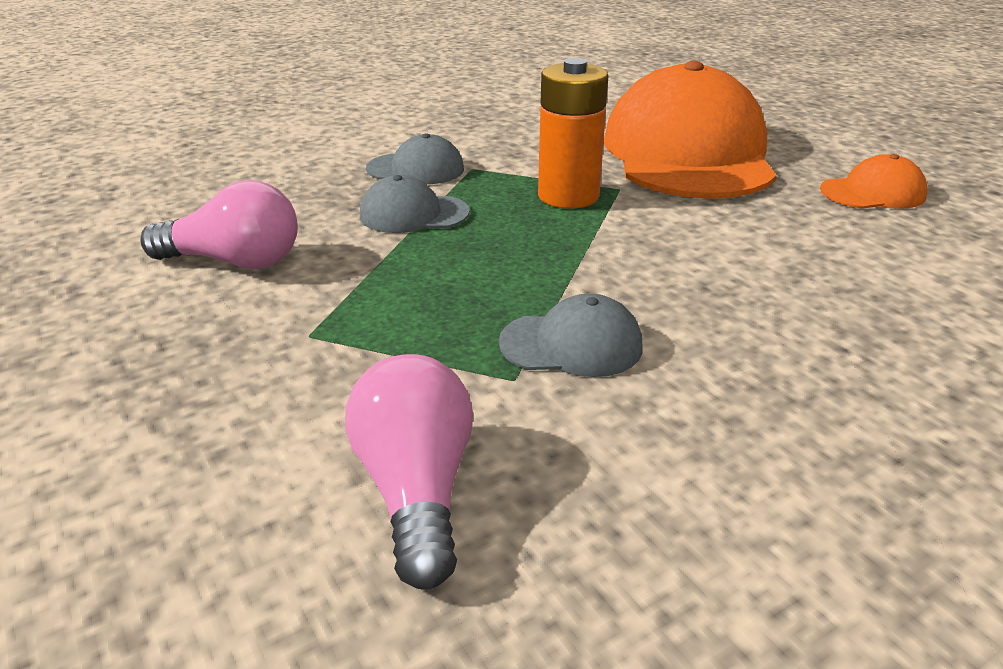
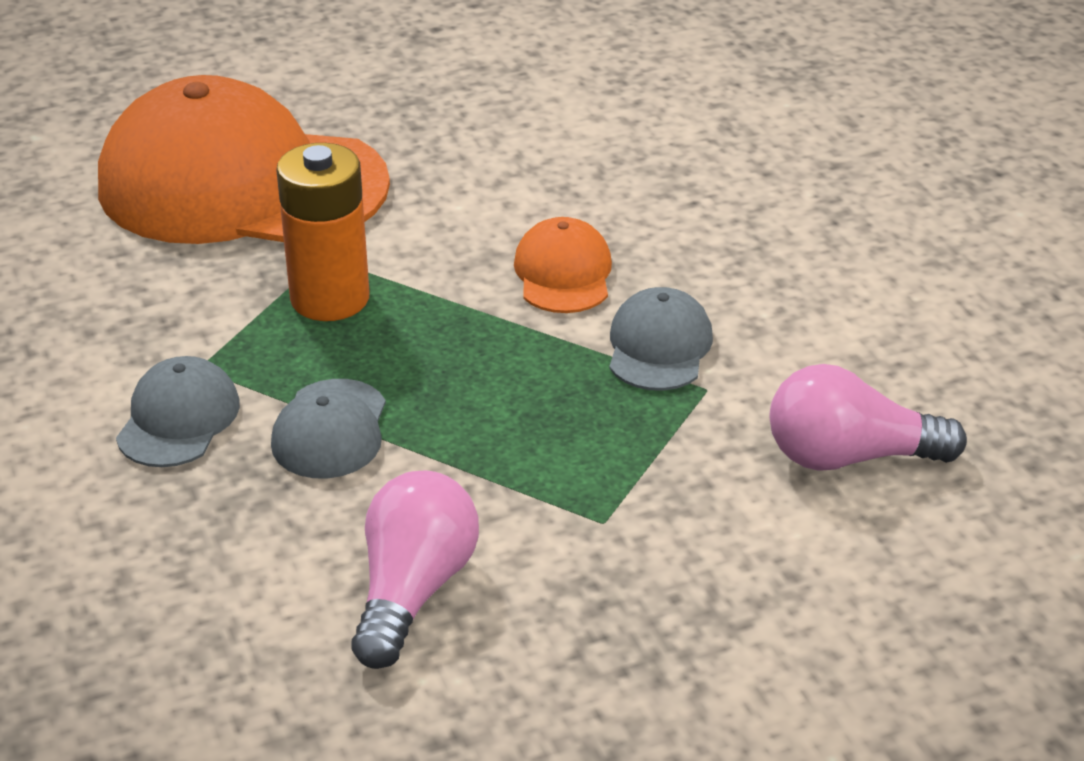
camera: 80 degrees left, 5 degrees up
(872, 193) = (409, 96): orange cap -> orange cap (563, 273)

